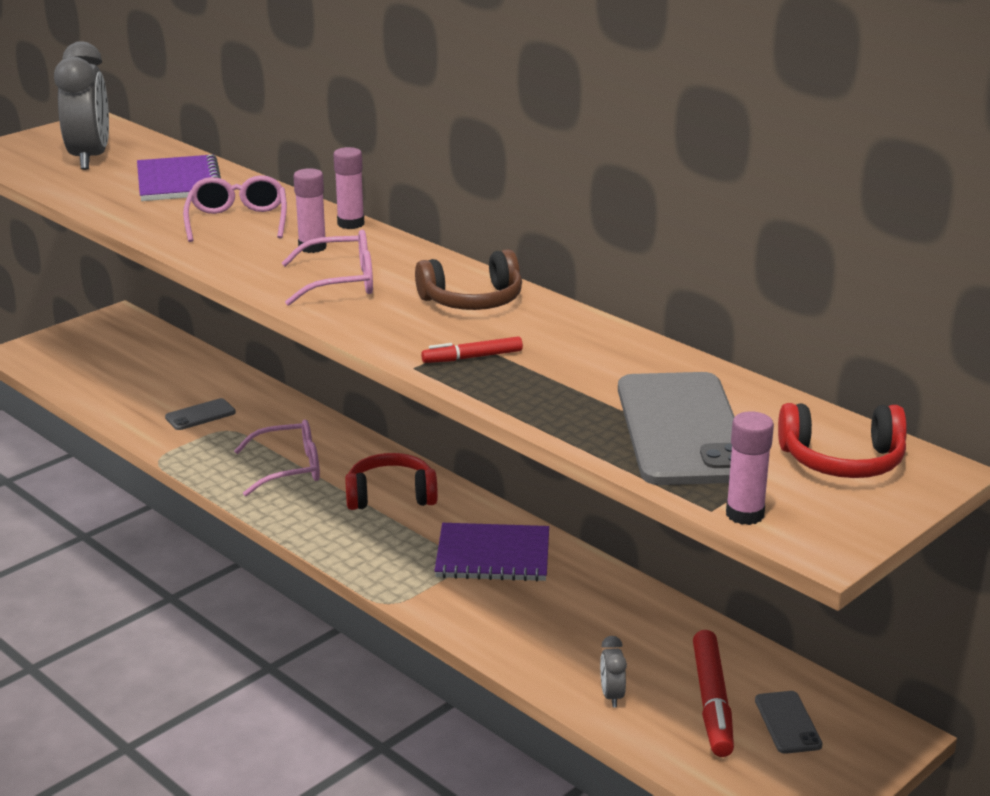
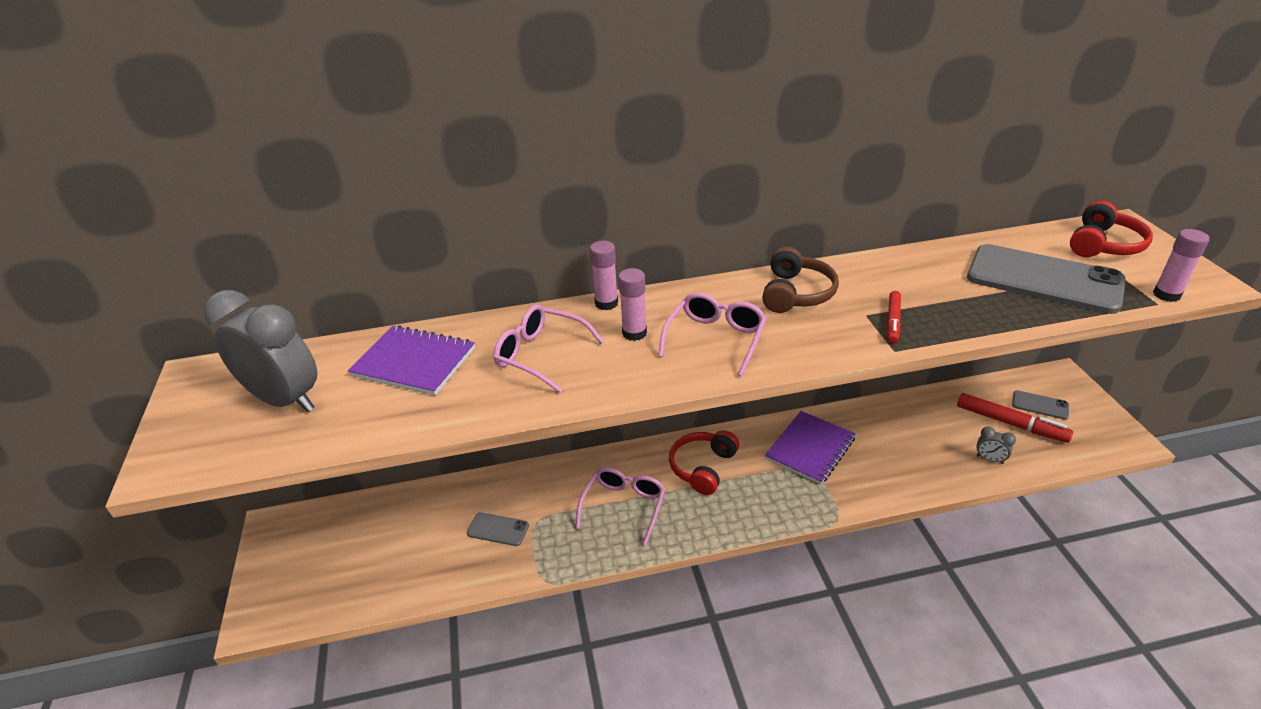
camera: 55 degrees left, 10 degrees up
(200, 415) = (498, 529): grey phone -> grey phone turned 75 degrees counterclockwise

